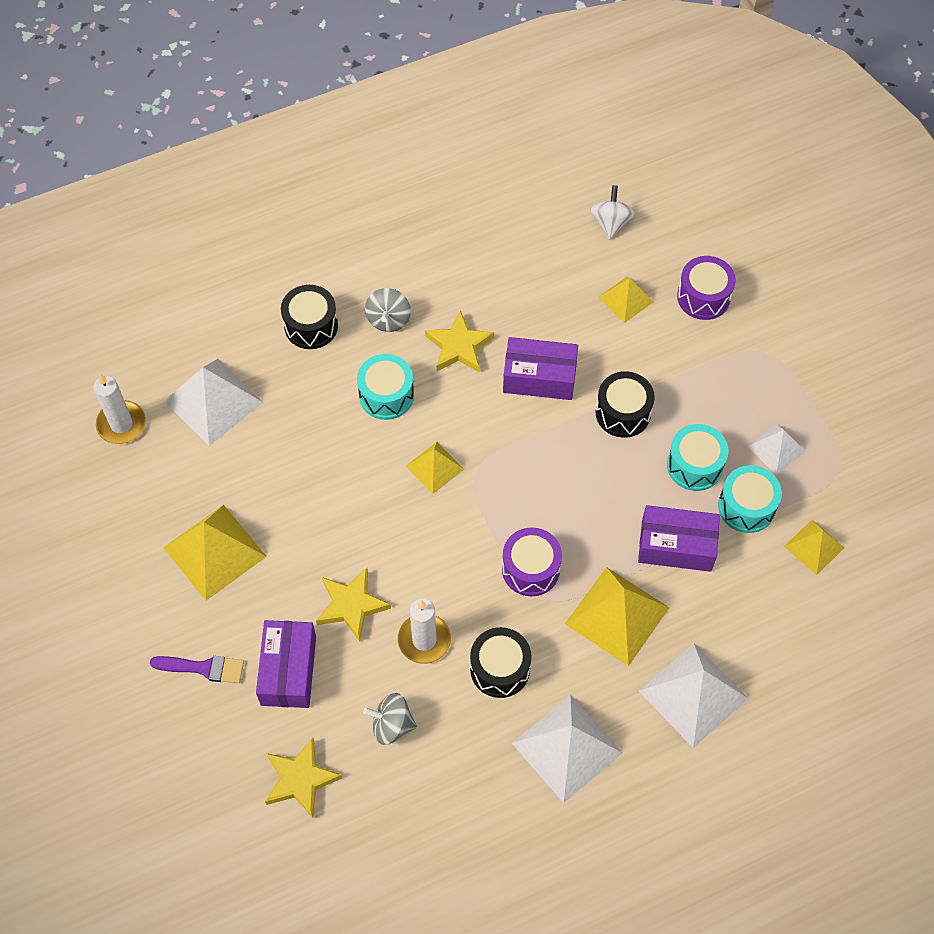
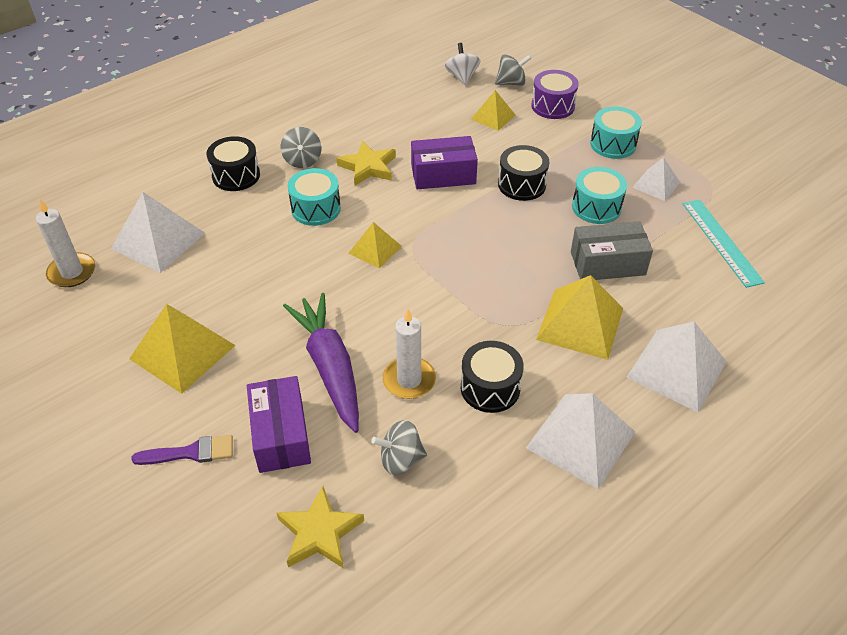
camera: 15 degrees left, 15 degrees down
(351, 605) = (329, 367): yellow star -> purple carrot
(530, 569) = (488, 305): purple drum -> none
(667, 247) = (511, 83): none -> grey spinning top
(676, 546) = (607, 263): purple box -> grey box
(746, 507) = (652, 226): turquoise drum -> turquoise drum (613, 144)
(814, 547) = (721, 241): yellow pyramid -> turquoise ruler

